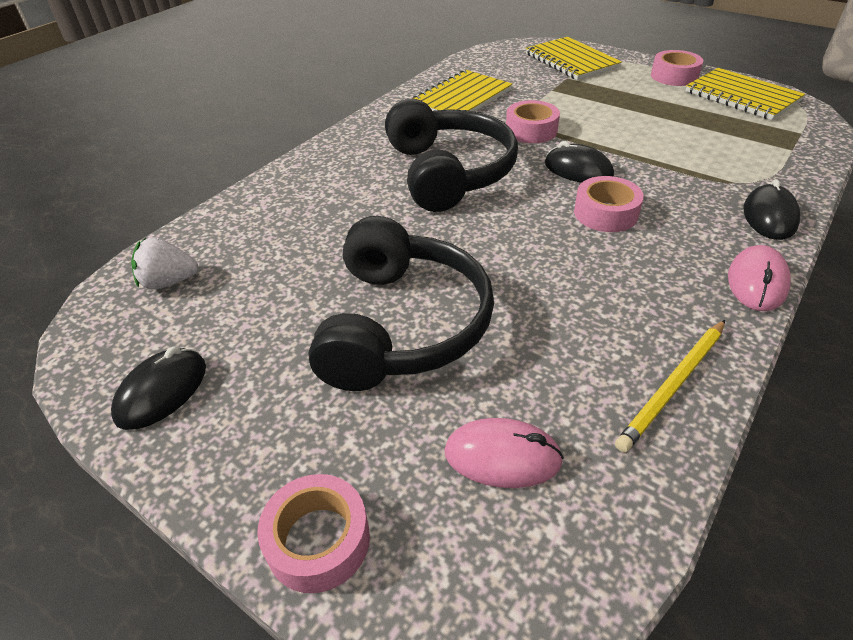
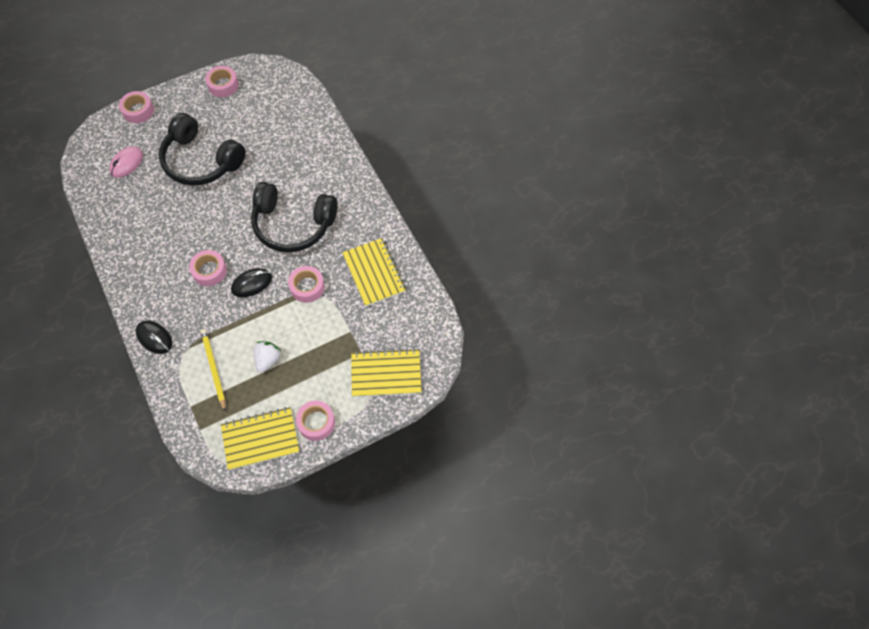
camera: 115 degrees right, 20 degrees up
(162, 391) = (223, 85): black mouse -> pink tape
(169, 282) = (284, 95): white strawberry -> white strawberry (267, 360)
(673, 386) = (111, 226): yellow pencil -> yellow pencil (213, 369)
(756, 282) = (126, 293): pink mouse -> none

